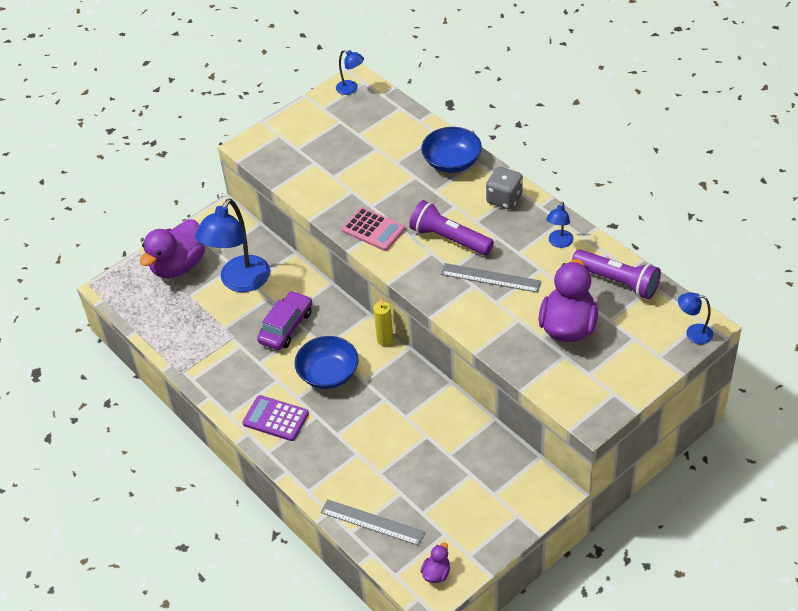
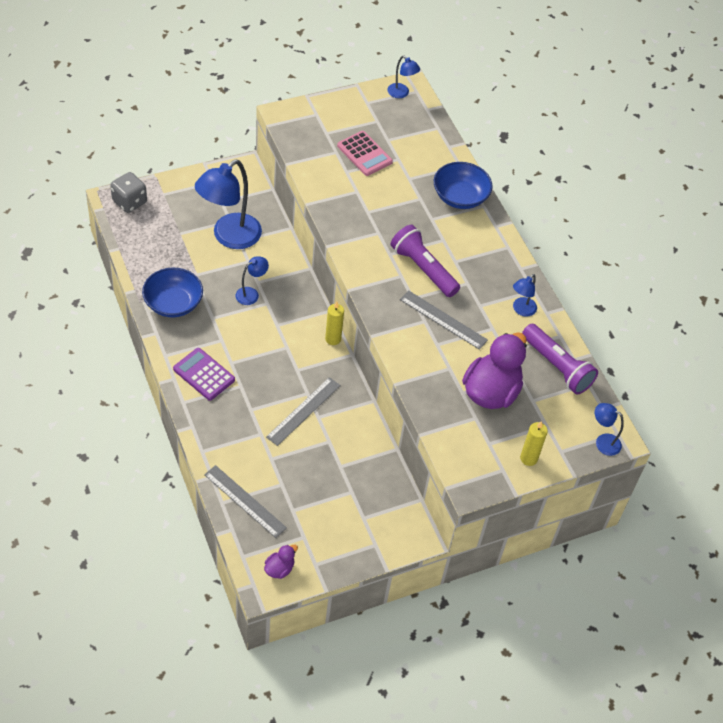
camera: 10 degrees right, 5 degrees up
(178, 265) = (182, 202): purple duck -> none
(286, 326) = (251, 293): purple car -> blue lamp
(328, 374) = (268, 351): blue bowl -> blue bowl (173, 303)
(373, 229) = (359, 235): pink calculator -> pink calculator (364, 154)
(389, 416) = (303, 411): none -> grey ruler
(504, 199) = (491, 250): grey dice -> grey dice (129, 202)
(632, 374) = (528, 458): none -> yellow candle

